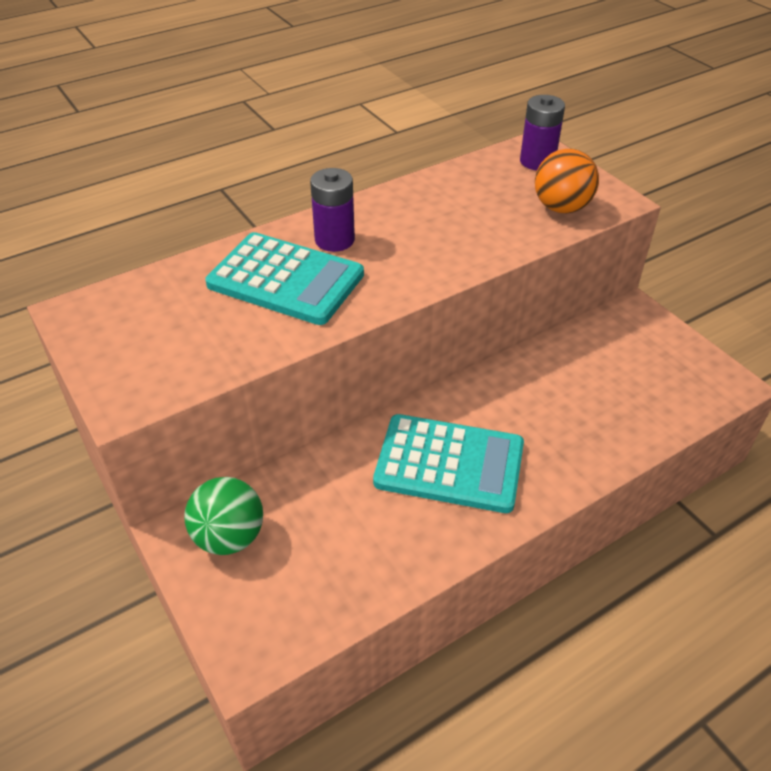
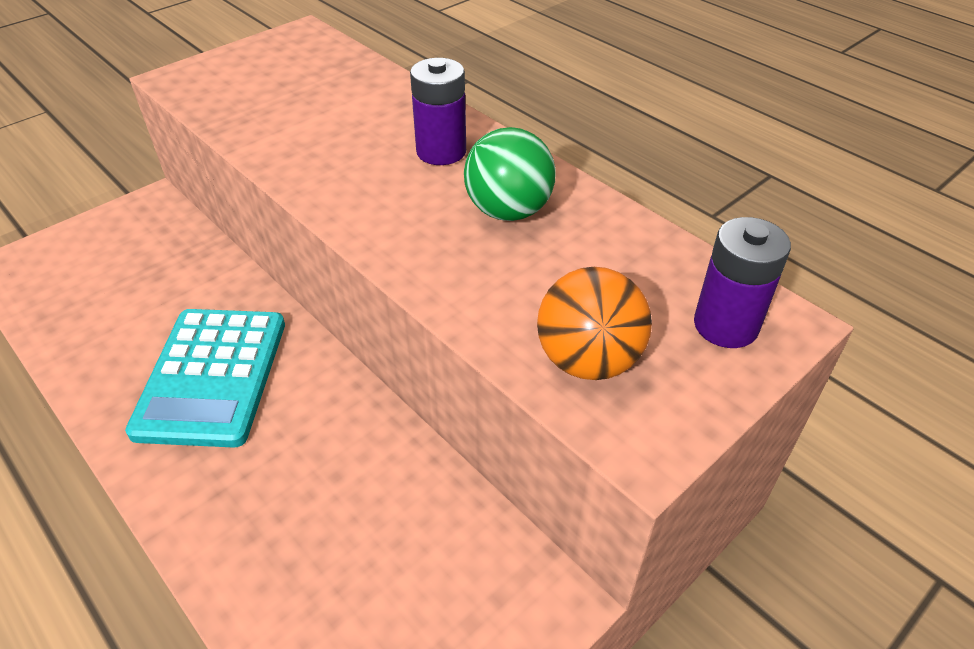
camera: 80 degrees right, 0 degrees up
(229, 537) = (140, 231): green ball -> green ball (508, 211)
(285, 280) = (358, 130): turquoise calculator -> none

